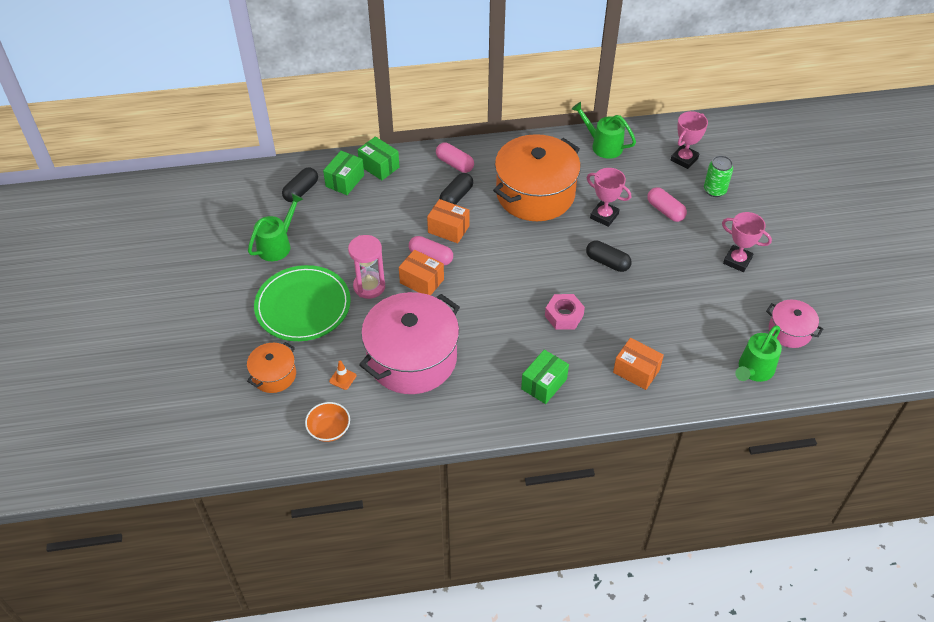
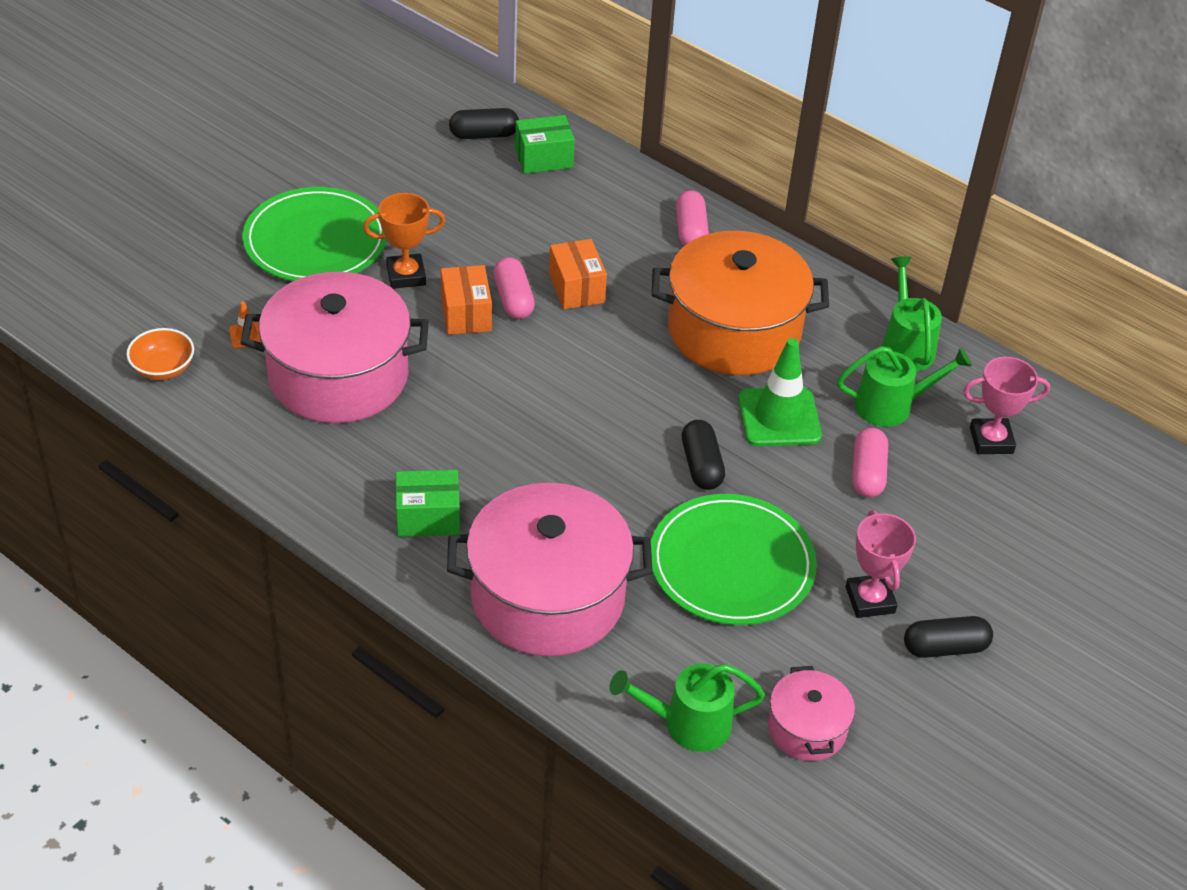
camera: 45 degrees right, 5 degrees down
(274, 375) = (193, 278): orange pot -> none
(277, 245) = (381, 166): green watering can -> green watering can (892, 405)
(369, 286) = (406, 275): pink hourglass -> orange trophy
(379, 166) = (602, 171): green box -> none
(456, 196) = (638, 264): black capsule -> black capsule (945, 647)
(564, 316) = (560, 474): pink nut -> none
(604, 216) = (779, 417): pink trophy -> green traffic cone
(636, 371) = (547, 597): orange box -> pink pot
(675, 292) = (731, 564): none -> green plate
(714, 190) = (974, 504): green can -> none

